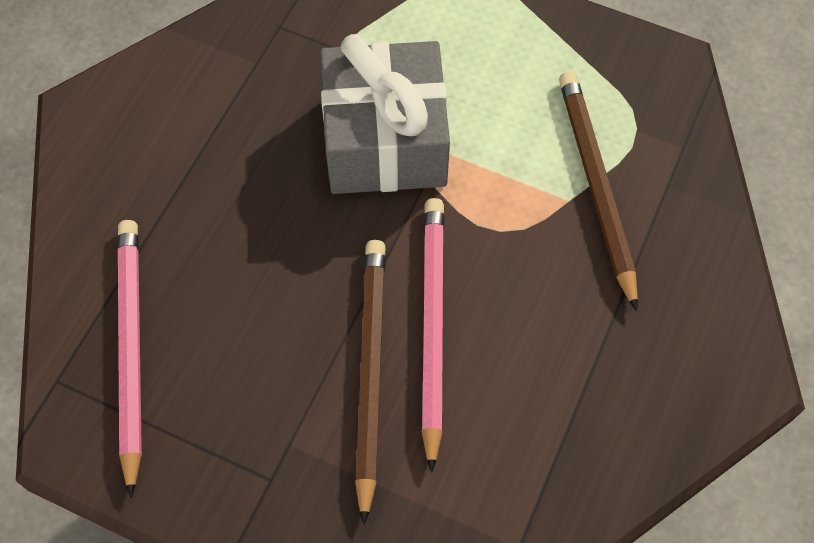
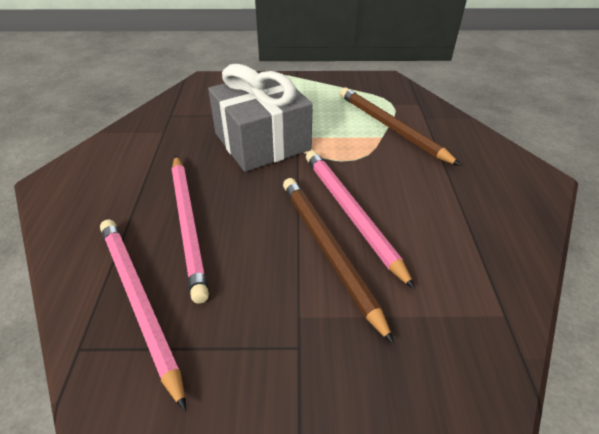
camera: 25 degrees left, 20 degrees down
(223, 257) = (188, 224): none -> pink pencil

